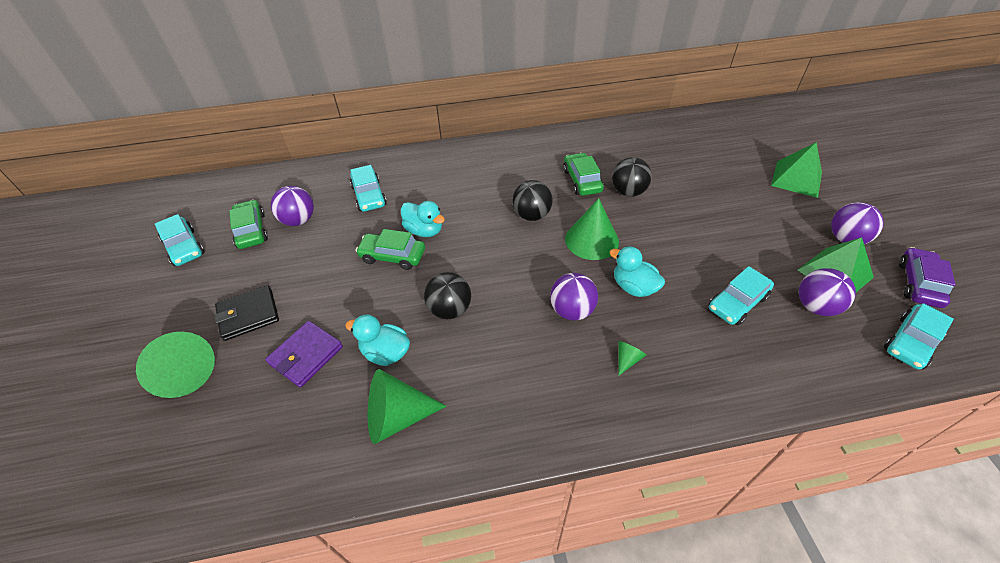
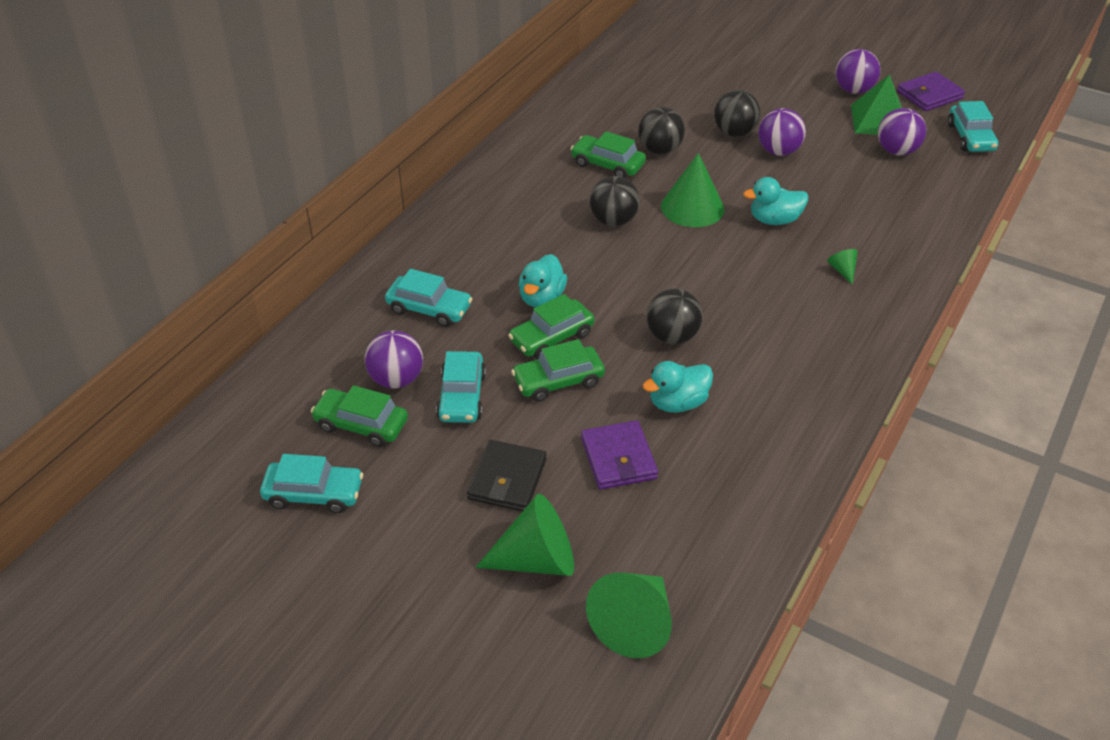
camera: 50 degrees left, 5 degrees down
(355, 283) = (558, 381): none -> green car
(397, 416) = (759, 430): green cone -> green cone (634, 624)
(424, 230) = (542, 298): turquoise duck -> turquoise duck turned 120 degrees clockwise
(572, 310) = (759, 268): purple ball -> purple ball (778, 151)
(697, 212) = (734, 133): none -> black ball
(737, 302) = (852, 182): turquoise car -> turquoise car (462, 396)
(796, 179) = (764, 62): green pyramid -> none
(918, 283) = (929, 95): purple car -> purple wallet

